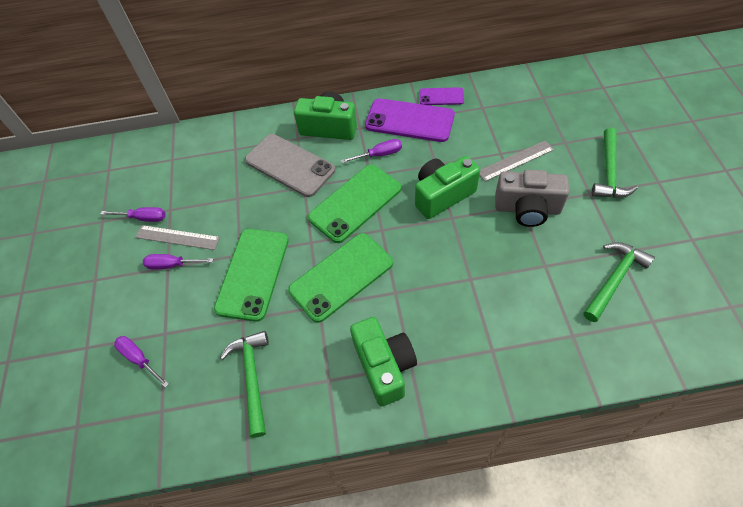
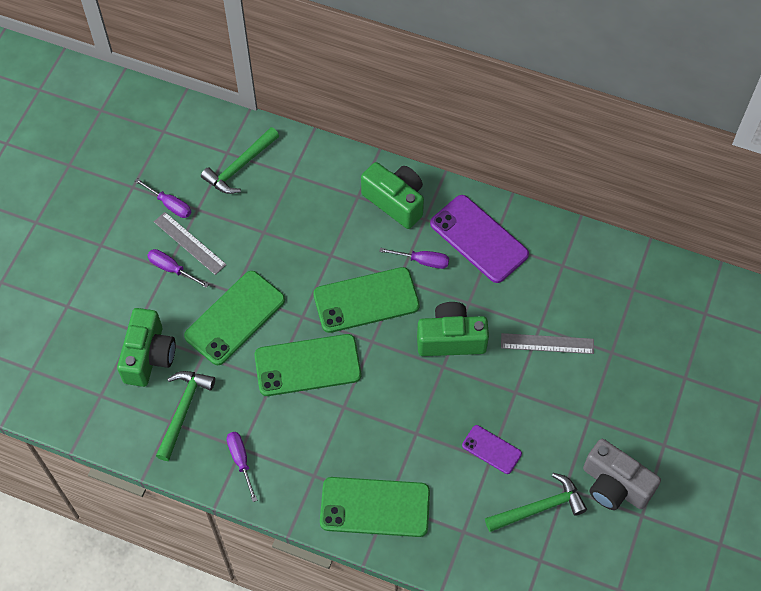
camera: 25 degrees right, 5 degrees up
(139, 359) = (104, 341): purple screwdriver -> purple screwdriver (240, 460)
(290, 165) = (332, 223): grey phone -> none
(384, 366) = (292, 464): green camera -> green camera (149, 356)
(441, 97) = (531, 229): purple phone -> purple phone (491, 449)
(484, 360) = (375, 507): none -> green phone
(527, 209) = (517, 399): grey camera -> grey camera (614, 485)
(609, 172) = (626, 408): green hammer -> green hammer (240, 167)

